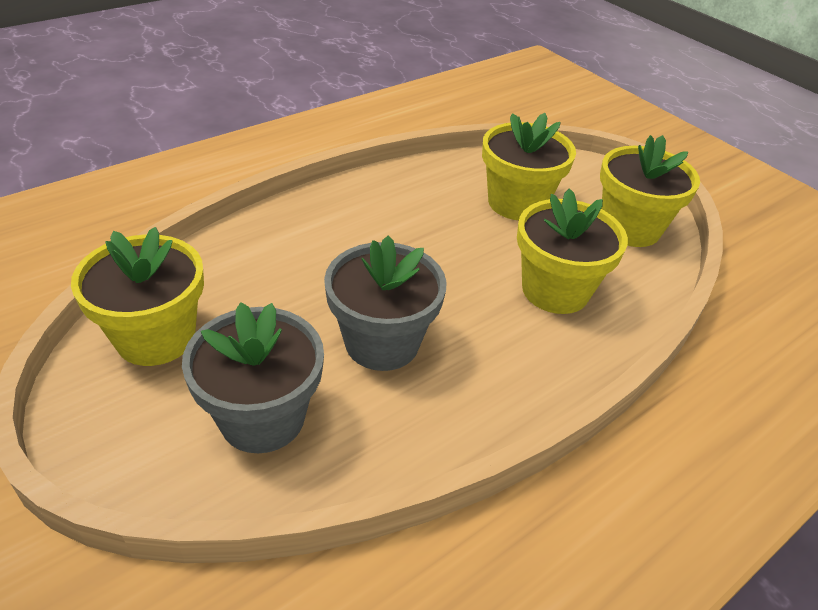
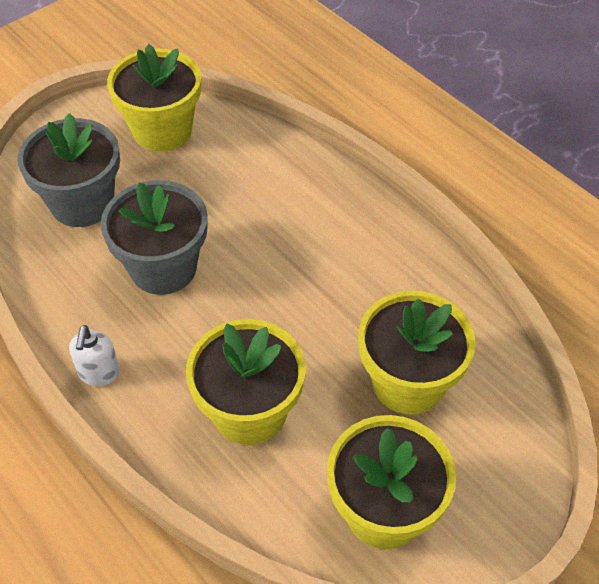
camera: 90 degrees right, 10 degrees up
(523, 398) = (99, 373): none -> white soap dispenser

